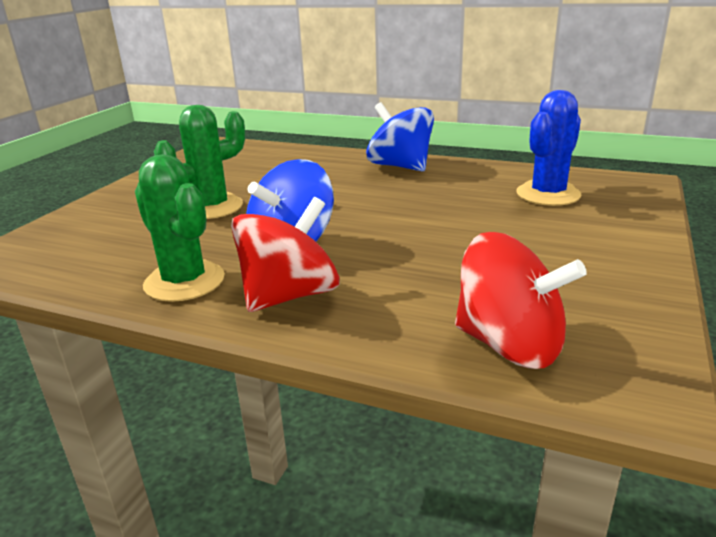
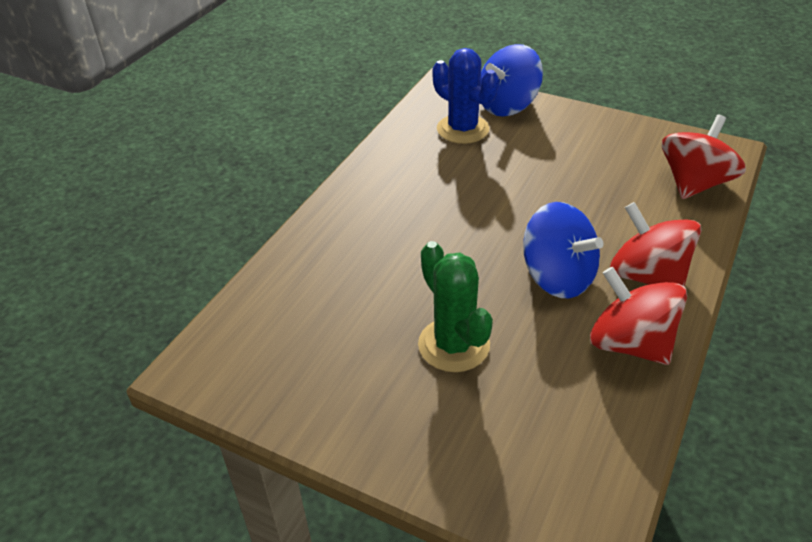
camera: 85 degrees left, 15 degrees up
(184, 281) = (630, 343): green cactus -> red spinning top
(400, 166) = (364, 201): blue spinning top -> blue spinning top (507, 106)

